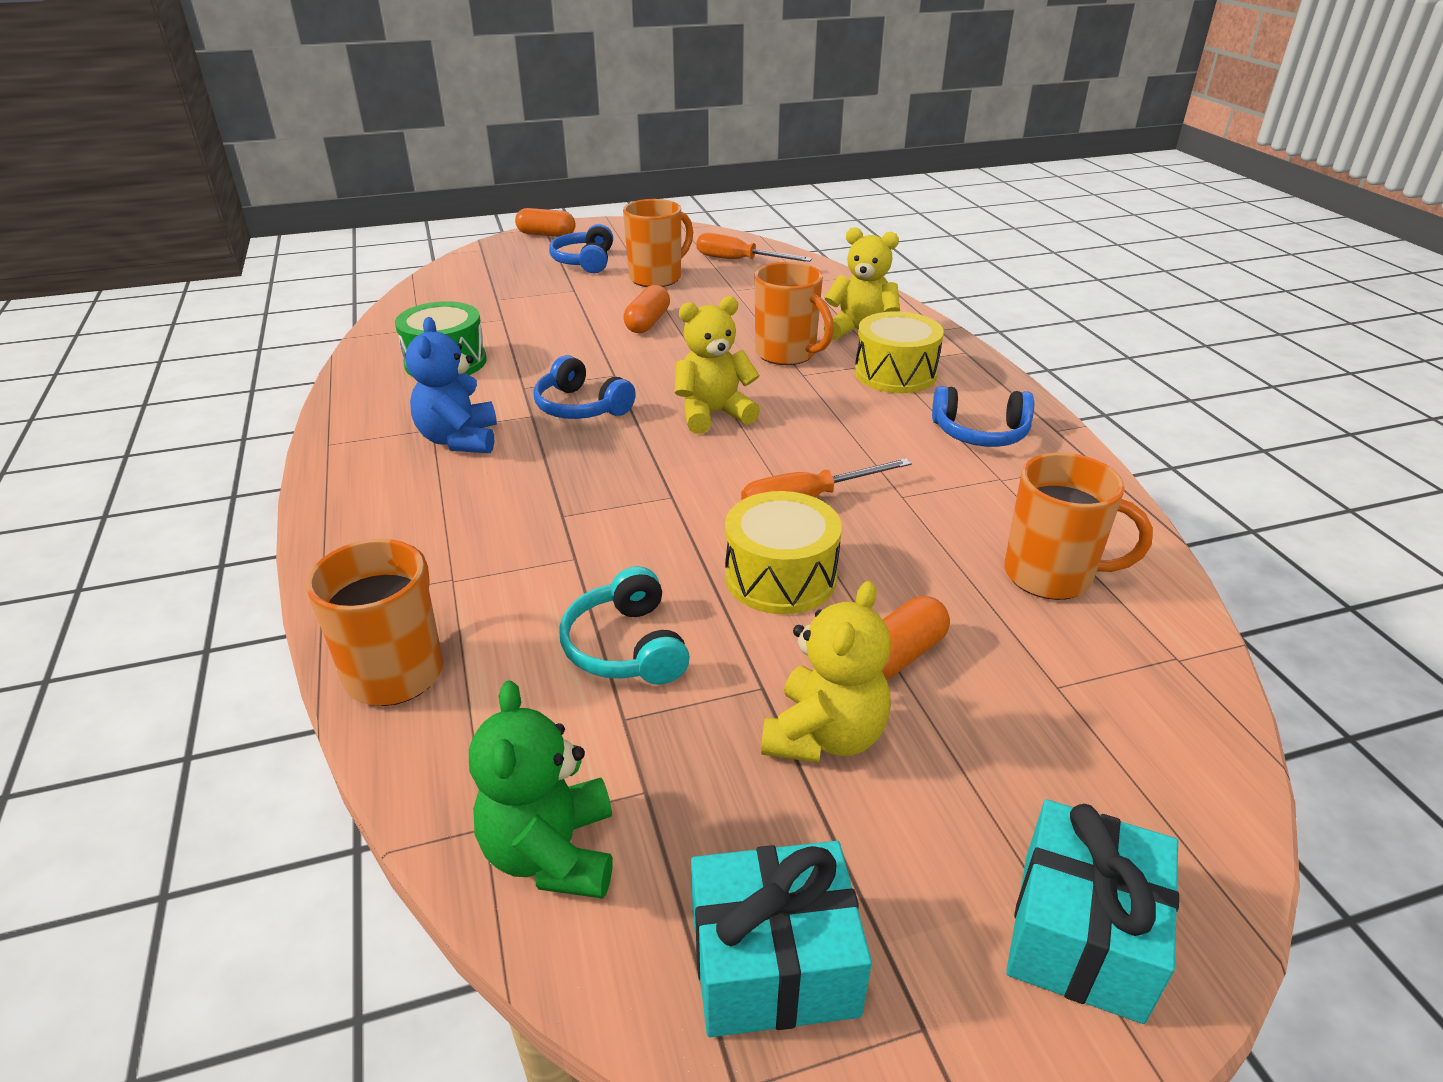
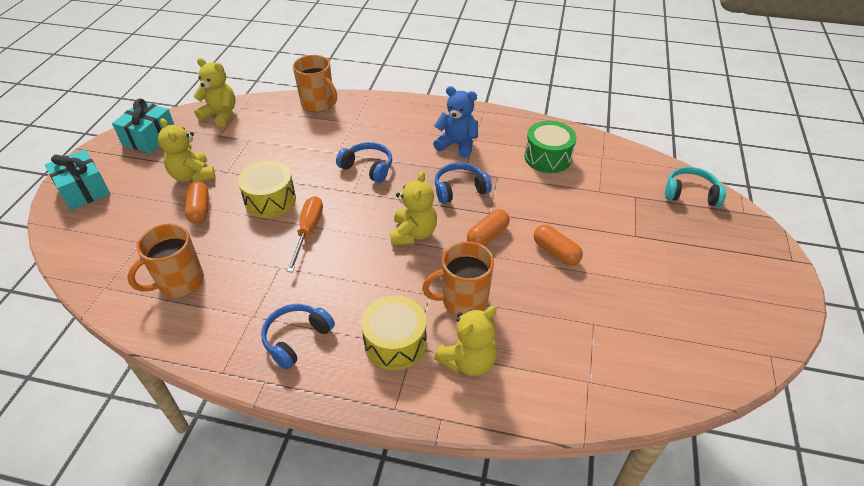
camera: 120 degrees right, 10 degrees up
(546, 235) = (772, 256): orange capsule -> orange capsule (487, 236)
(551, 853) = (220, 115): green teddy bear -> yellow teddy bear
(585, 261) = (695, 259): blue headphones -> blue headphones (368, 168)
(627, 647) = (277, 150): turquoise headphones -> turquoise headphones (690, 194)
(657, 278) = (640, 287): orange mug -> none
(739, 260) = (660, 357): orange screwdriver -> none

